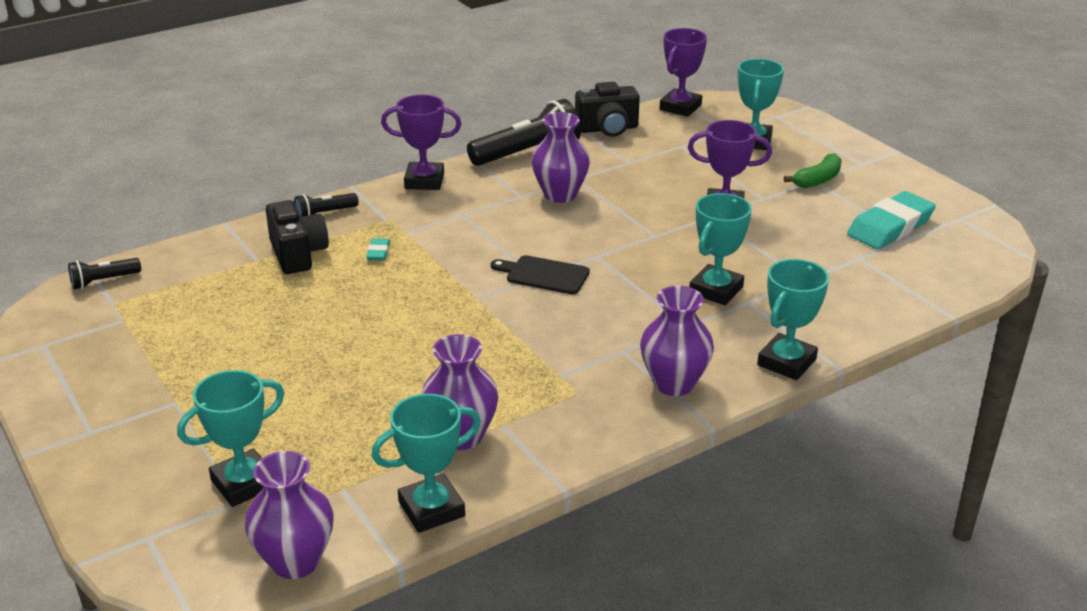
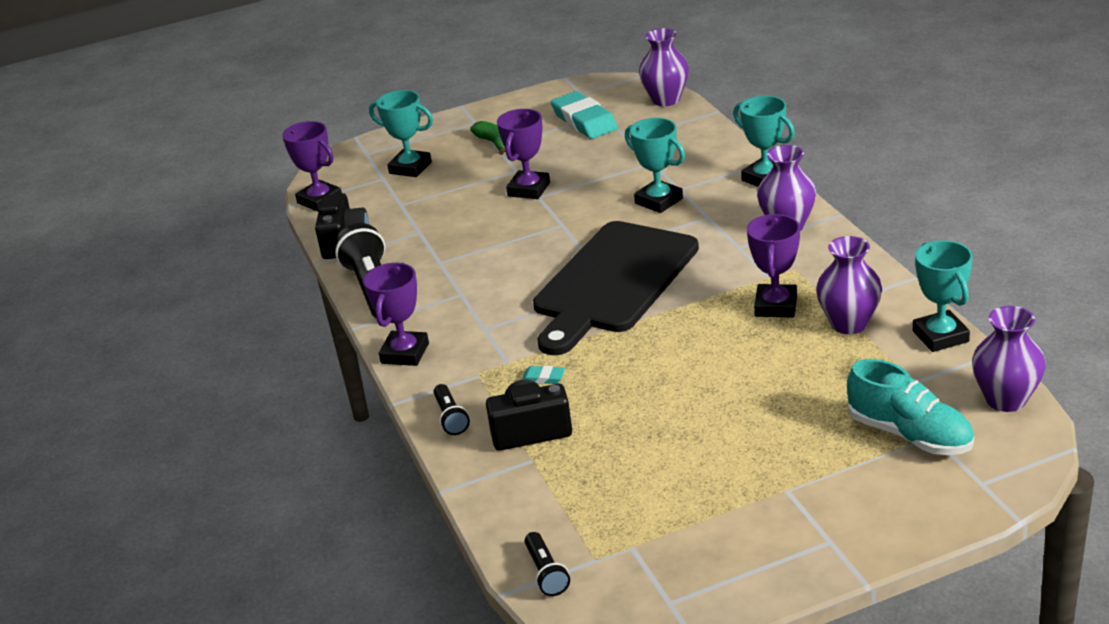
camera: 75 degrees left, 0 degrees up
(244, 483) = (910, 435): turquoise trophy -> turquoise shoe
(498, 382) = (776, 306): none -> purple trophy
(544, 275) = (612, 282): black cutting board -> black cutting board, size x2.44
(560, 194) = (468, 271): purple vase -> purple vase (666, 100)

